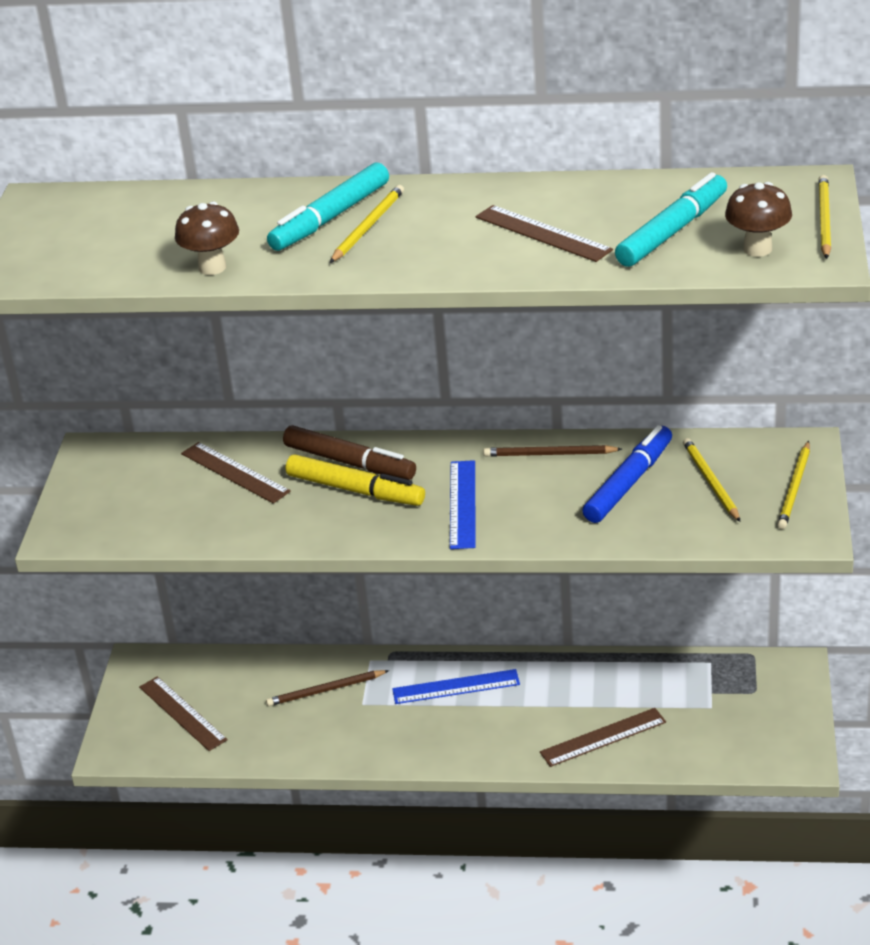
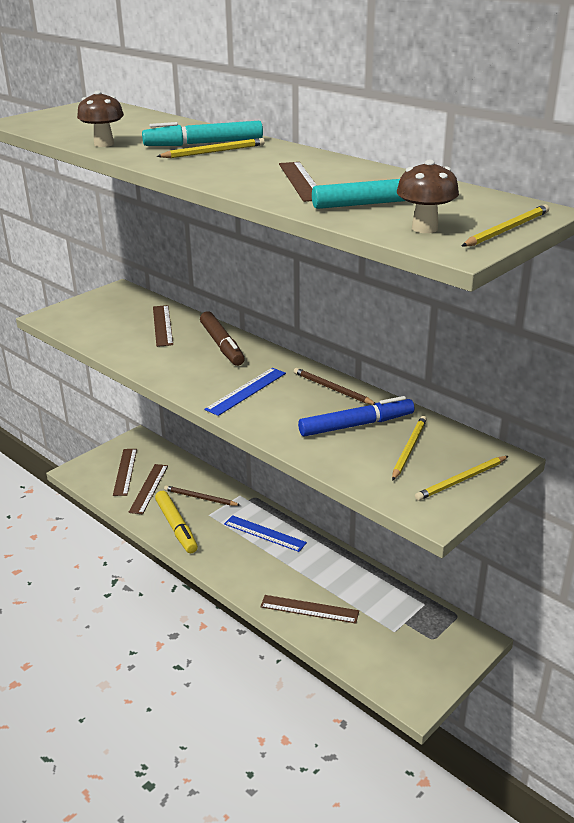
camera: 35 degrees right, 5 degrees down
(244, 716) = (149, 488): none -> brown ruler
(355, 490) = (204, 359): yellow marker -> yellow marker (176, 527)

